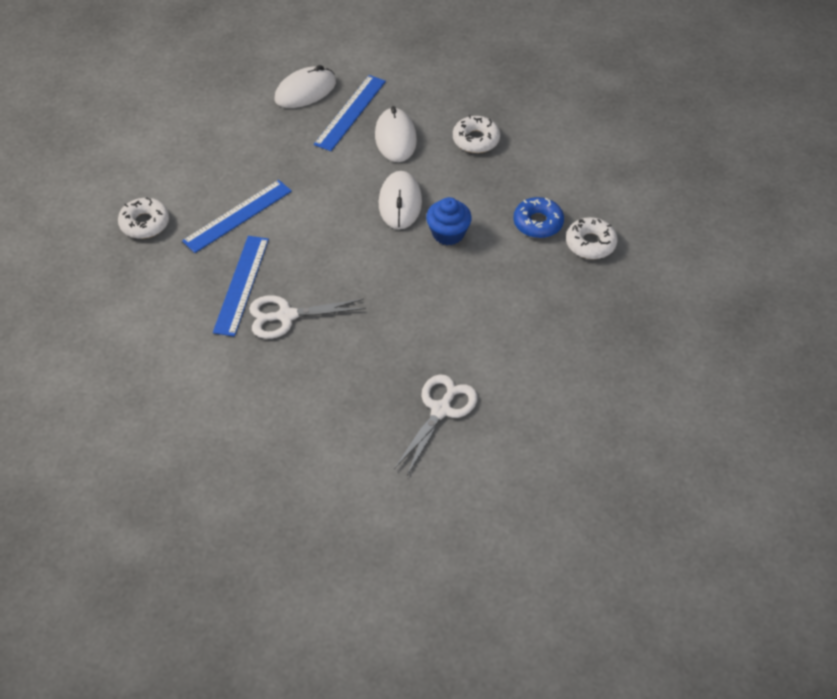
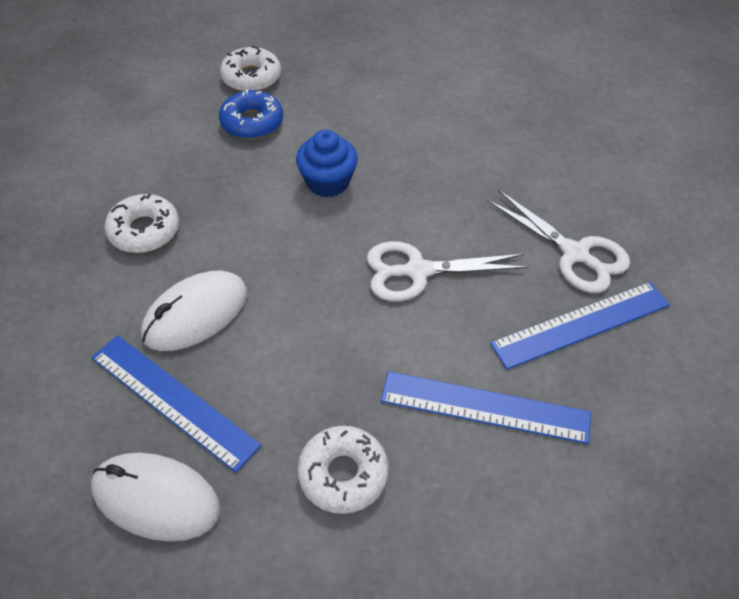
camera: 125 degrees left, 0 degrees up
(145, 223) = (608, 523): white donut -> white donut (343, 474)
(350, 112) = (173, 400): blue ruler -> blue ruler turned 45 degrees clockwise
(400, 203) = (314, 247): white mouse -> none
(441, 410) = (547, 89): white scissors -> white scissors (417, 271)

